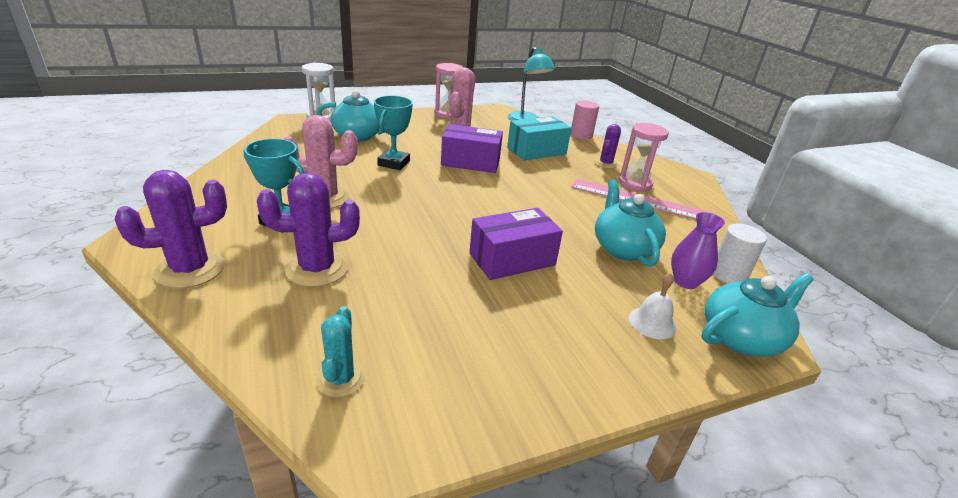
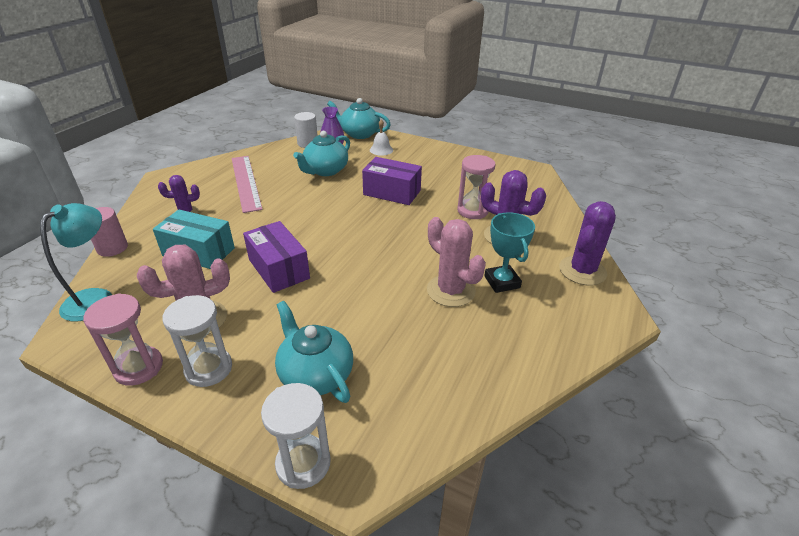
camera: 130 degrees left, 5 degrees up
(190, 269) = (582, 271): purple cactus -> purple cactus turned 75 degrees counterclockwise
(341, 379) = (531, 190): turquoise cactus -> none
(394, 163) = (344, 303): turquoise trophy -> none
(416, 122) = (208, 369): none -> white hourglass
(635, 184) = (215, 191): pink hourglass -> pink hourglass (472, 211)

